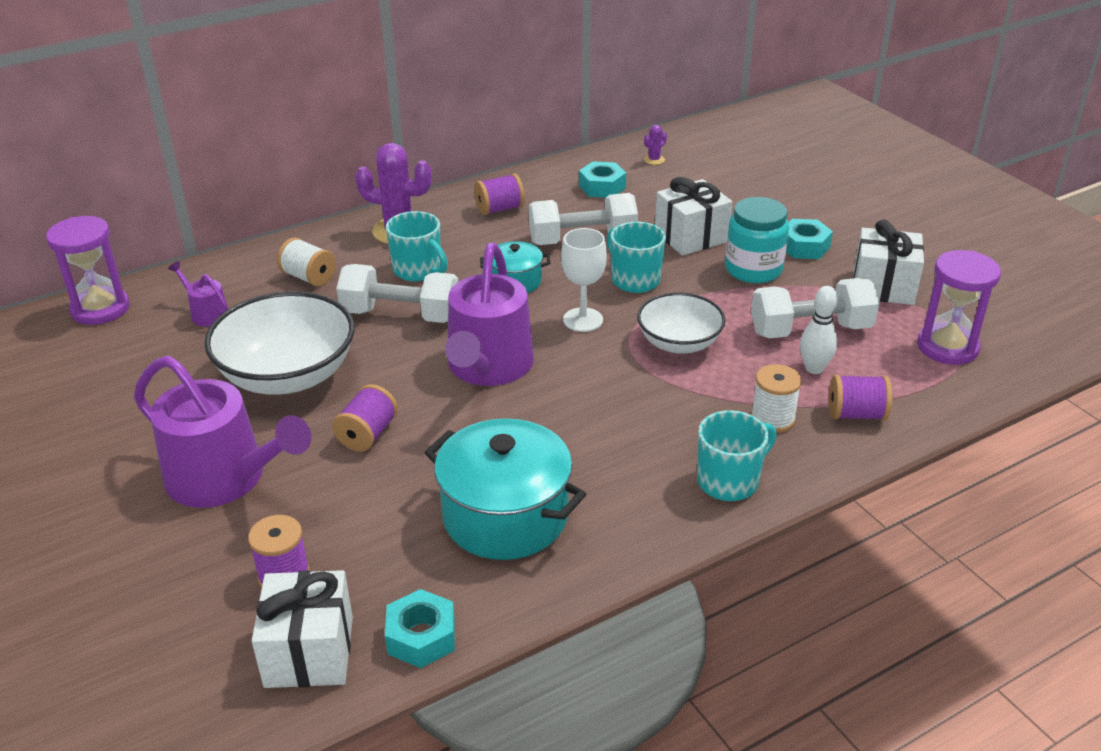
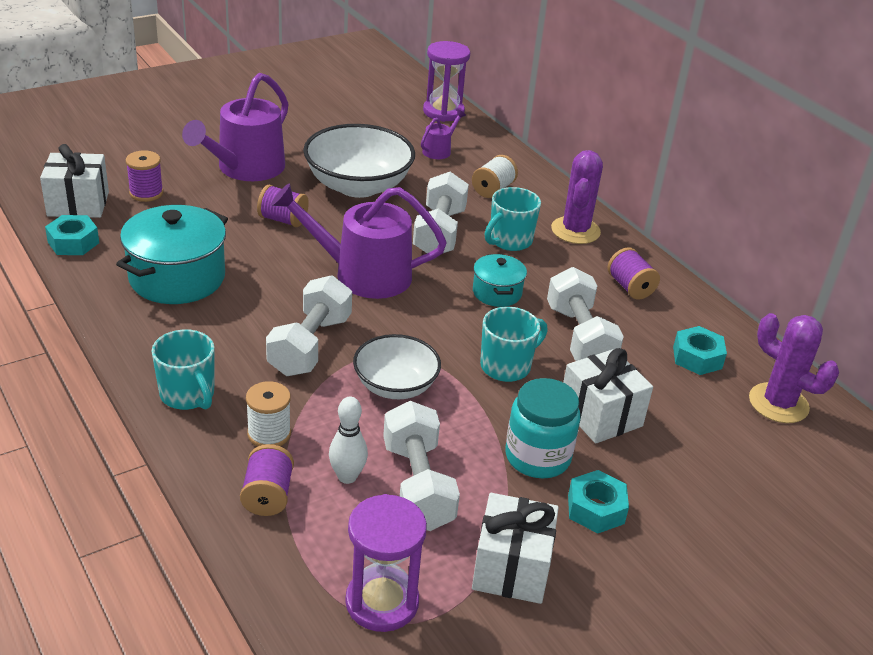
camera: 85 degrees right, 0 degrees up
(583, 320) = (434, 329): white goblet -> none
(625, 399) = (310, 345): none -> white dumbbell
(654, 160) = (778, 403): purple cactus -> purple cactus, size x2.29

